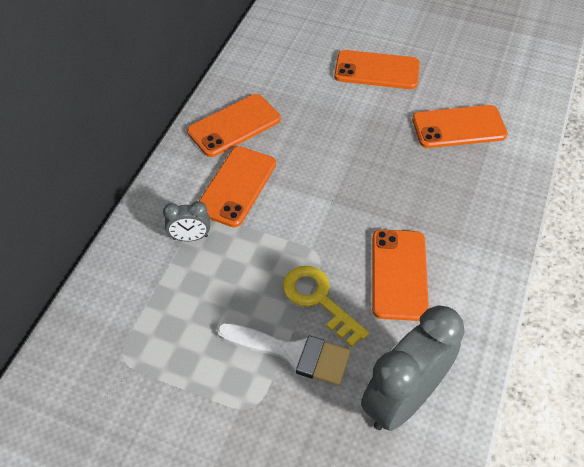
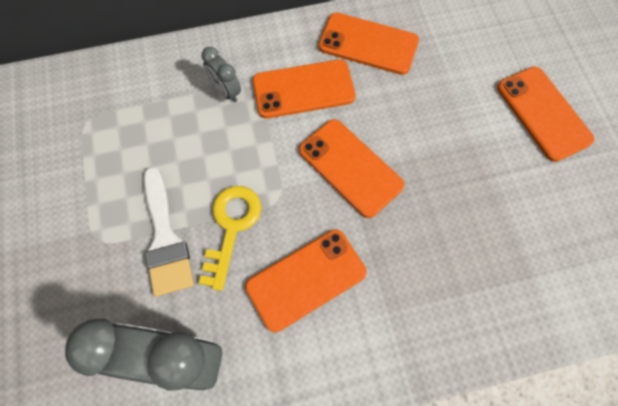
camera: 55 degrees right, 15 degrees up
(458, 127) = (536, 232): orange phone -> orange phone (350, 167)

